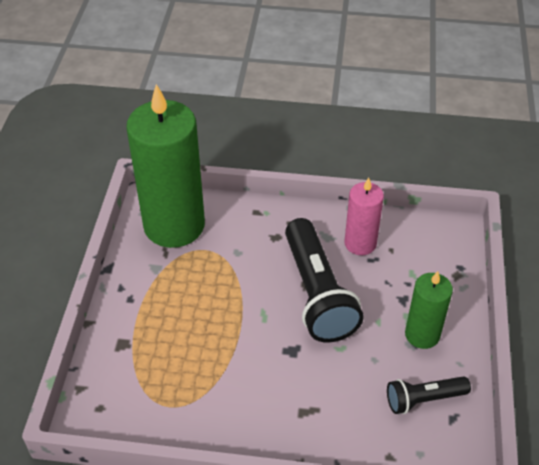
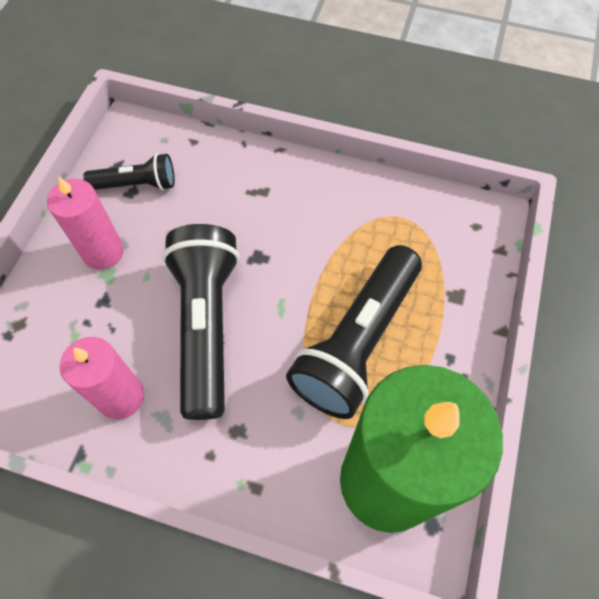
camera: 170 degrees left, 15 degrees up
(201, 299) = (356, 342): none -> black flashlight
(422, 334) = (103, 252): green candle -> pink candle

